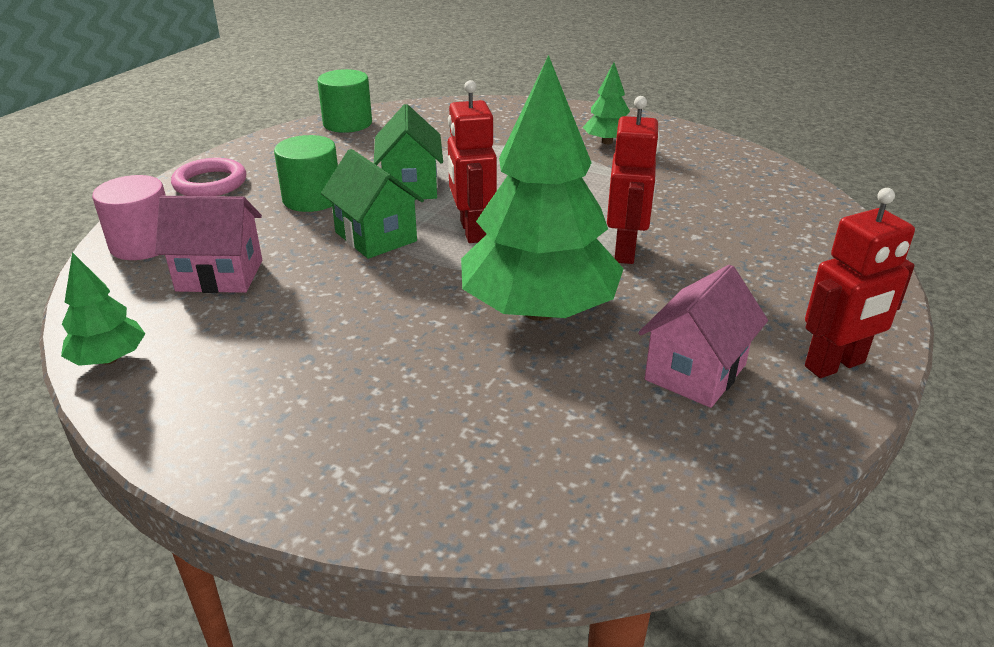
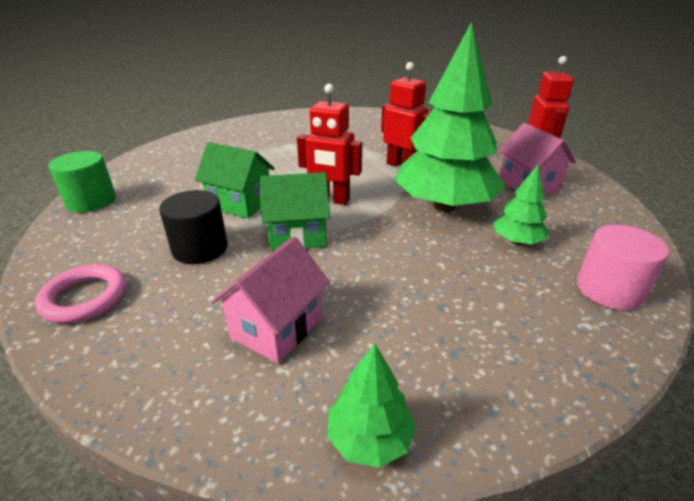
camera: 60 degrees left, 0 degrees up
(143, 244) = (155, 371): pink cylinder -> pink cylinder (609, 290)
(312, 199) = (200, 248): green cylinder -> black cylinder
(607, 142) = (273, 133): green tree -> green tree (516, 241)

